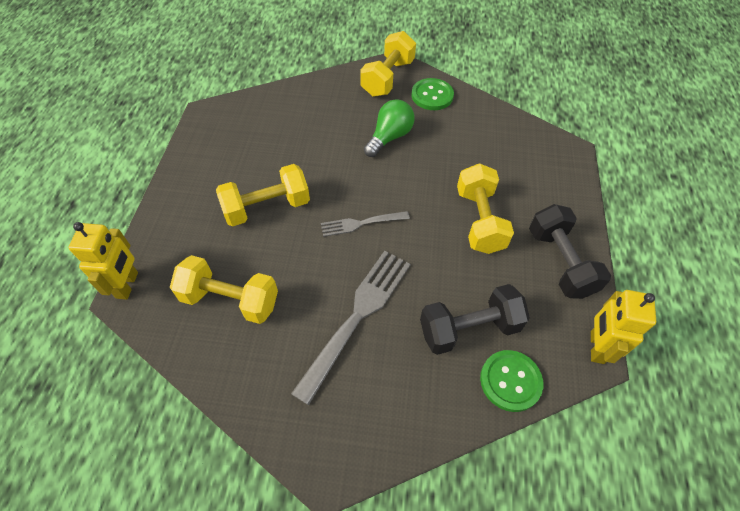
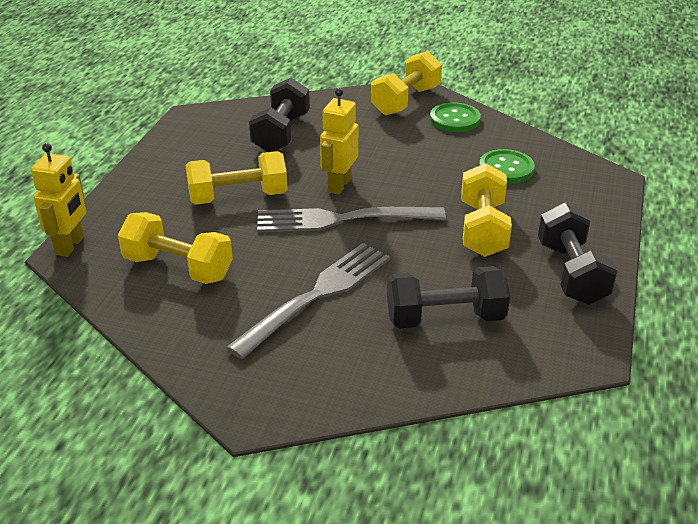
camera: 10 degrees right, 20 degrees down
(289, 126) = (281, 133): none -> black dumbbell
(361, 223) = (342, 219): grey fork -> grey fork, size x1.80
(389, 137) = (394, 151): green light bulb -> none
(510, 381) = (482, 366): green button -> green button (506, 168)
(596, 347) = (596, 349): yellow robot -> yellow robot (339, 185)

